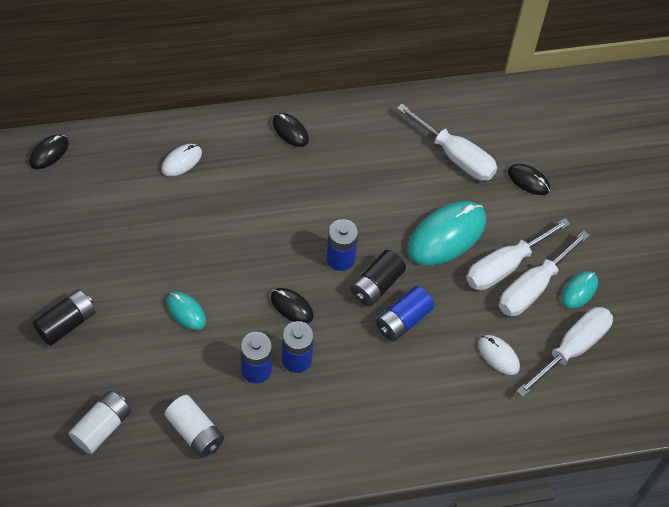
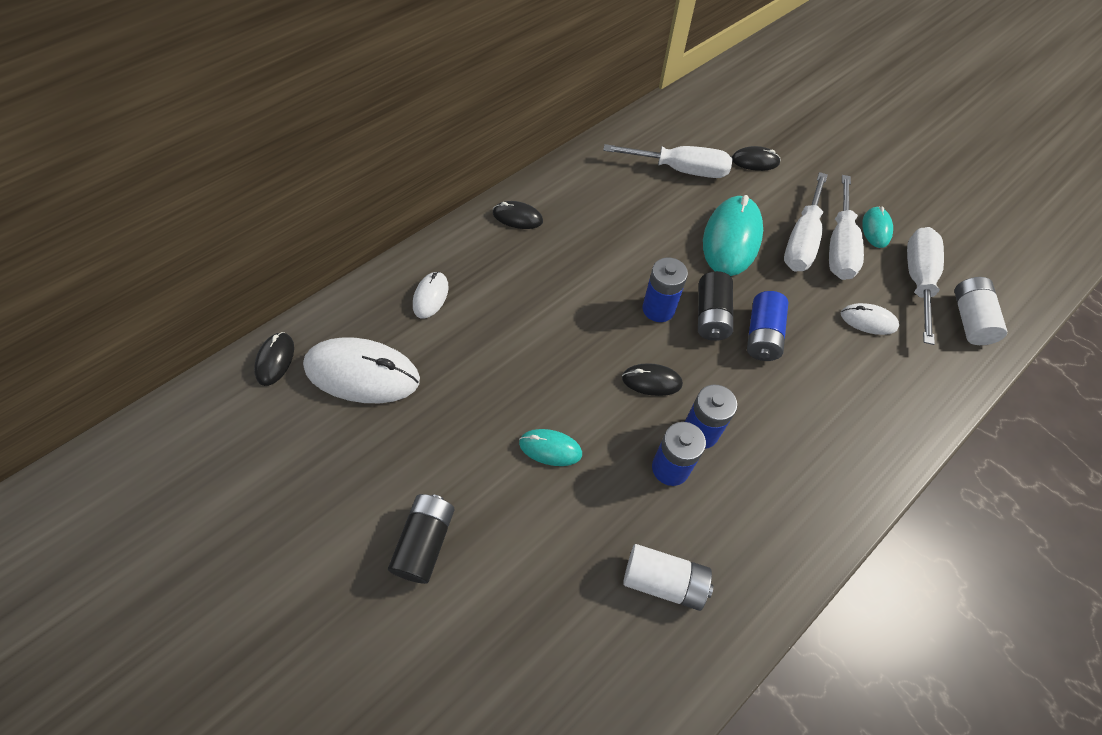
camera: 30 degrees left, 0 degrees up
(99, 193) = (362, 373): none -> white mouse
(102, 427) = (556, 647): white battery -> white battery (969, 319)

